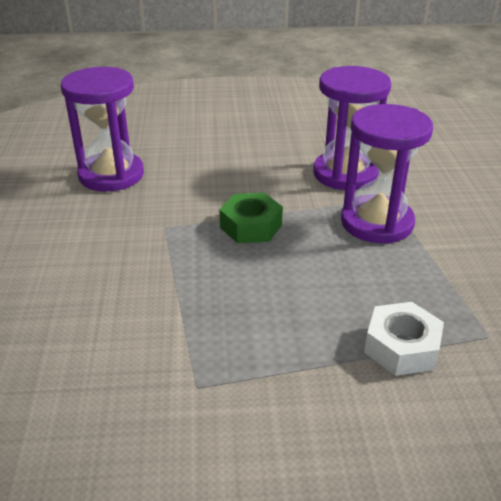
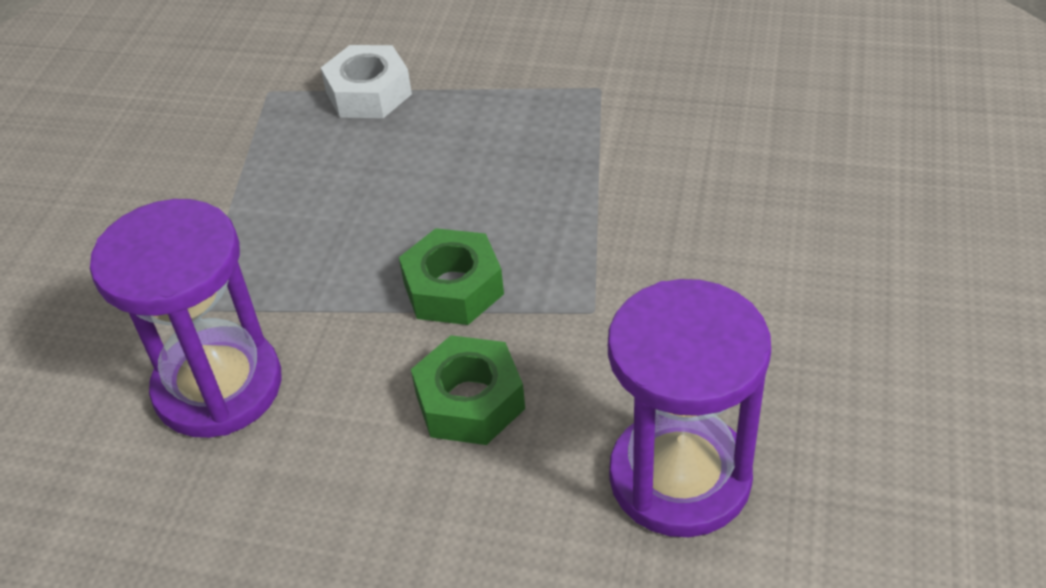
camera: 160 degrees left, 10 degrees up
(218, 185) = (470, 401): none -> green nut
(377, 222) = (257, 261): purple hourglass -> none

